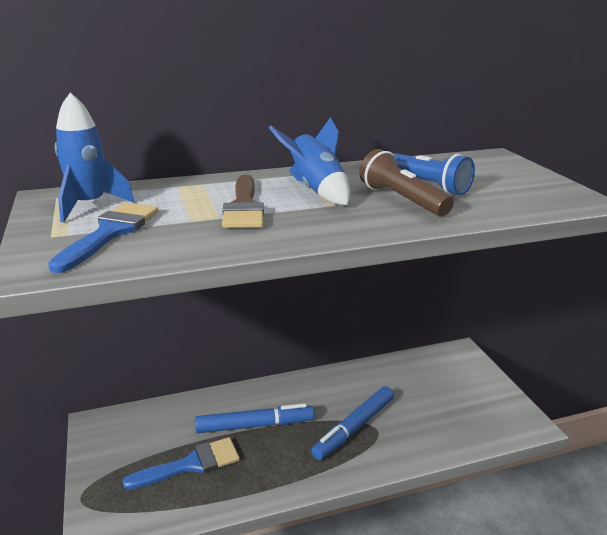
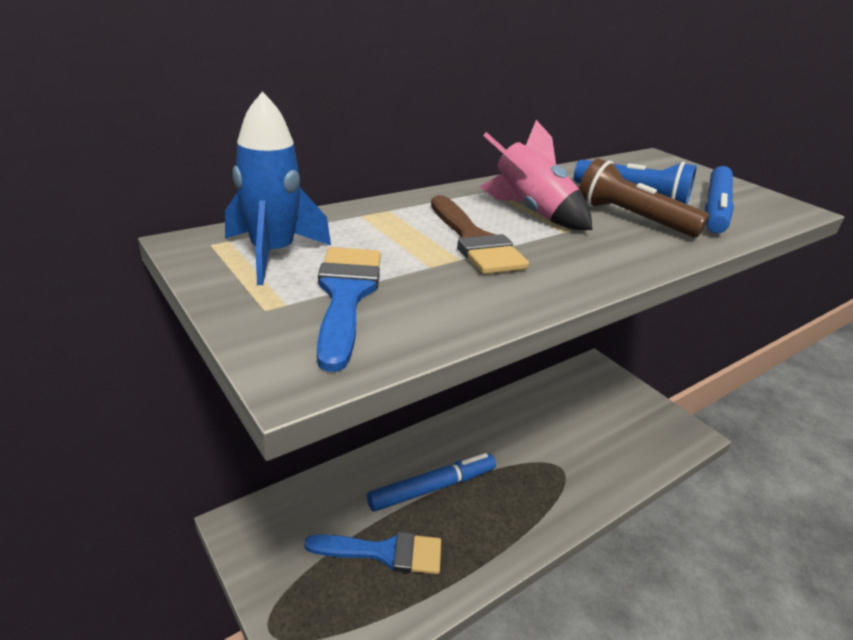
camera: 20 degrees left, 5 degrees up
(191, 464) = (385, 552): blue brush -> blue brush turned 45 degrees clockwise
(316, 190) = (531, 212): blue rocket -> pink rocket
(354, 428) = (537, 470): blue marker -> blue marker (715, 208)

